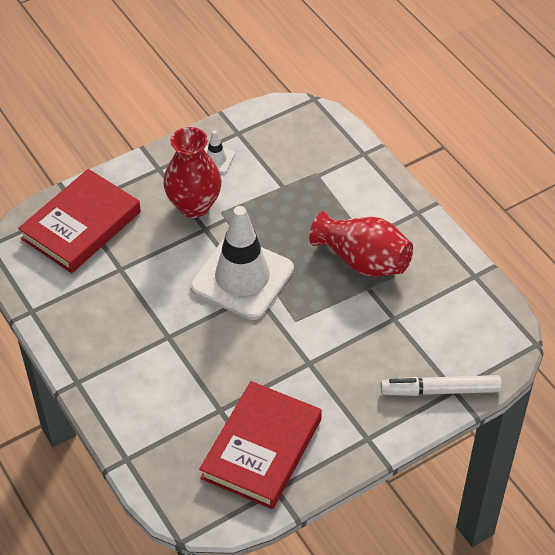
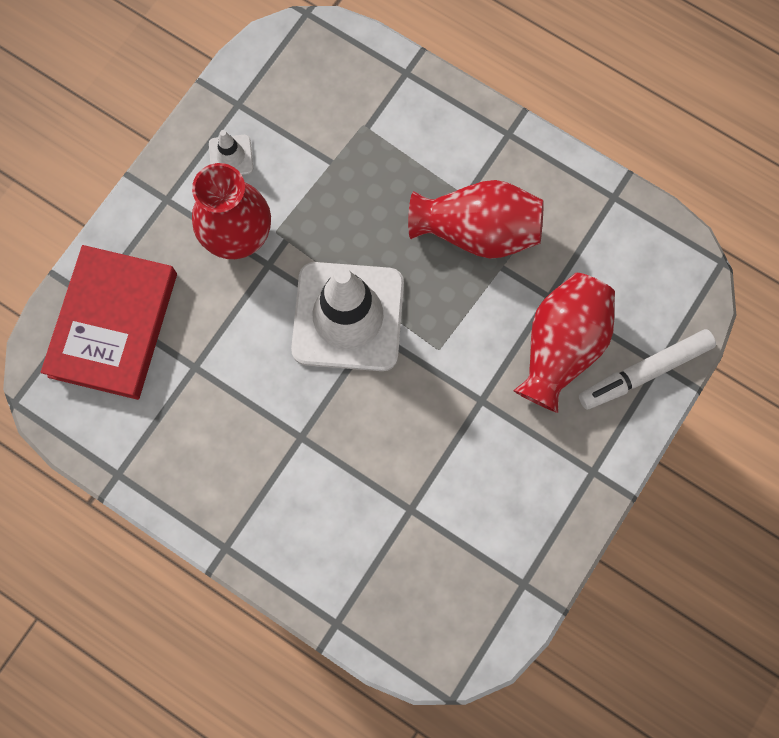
camera: 25 degrees left, 25 degrees up
(261, 448) = (482, 539): red book -> none
(385, 352) = (561, 347): none -> red vase

